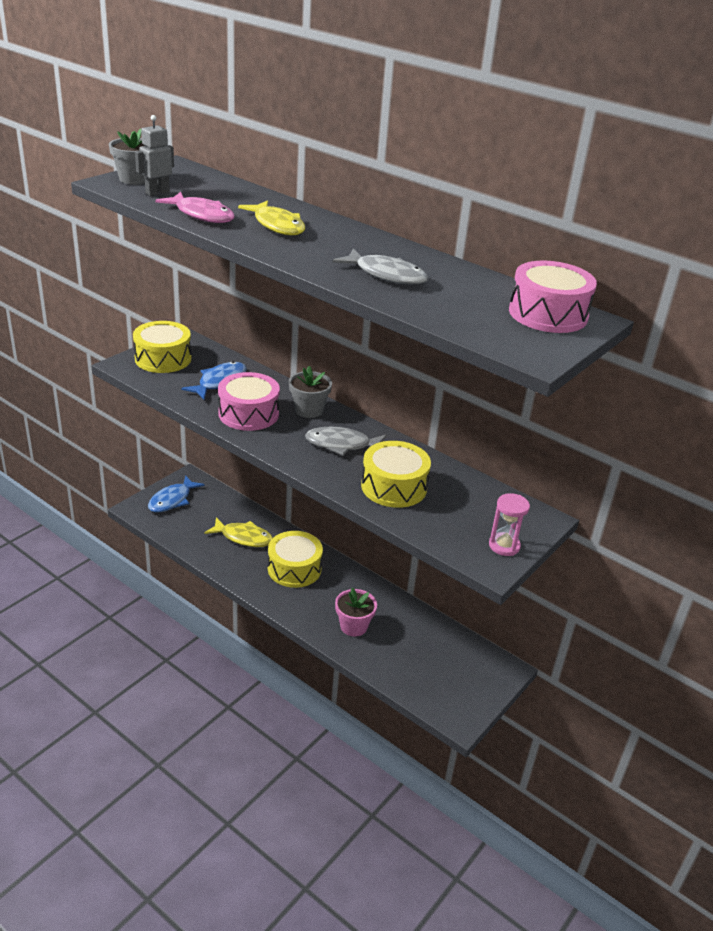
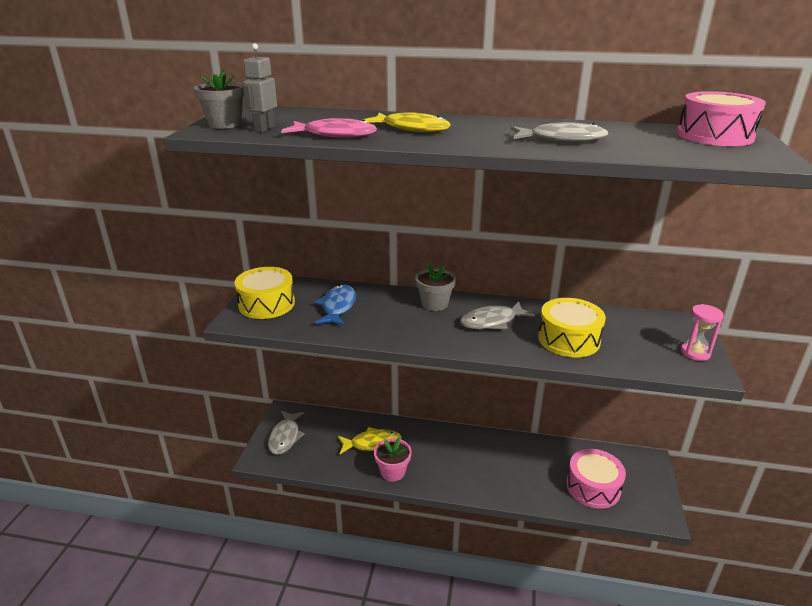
camera: 25 degrees left, 5 degrees down
(172, 500) = (285, 437): blue fish -> grey fish
(248, 414) = (391, 324): pink drum -> pink drum (593, 487)
(294, 569) = (435, 452): yellow drum -> none
(353, 626) = (521, 478): pink flower pot -> pink flower pot (393, 472)

